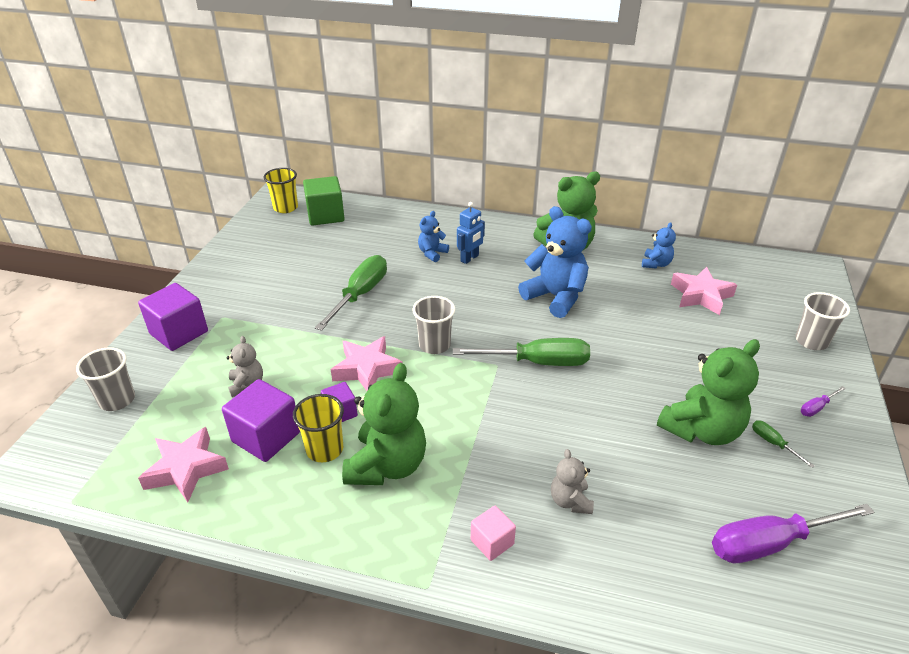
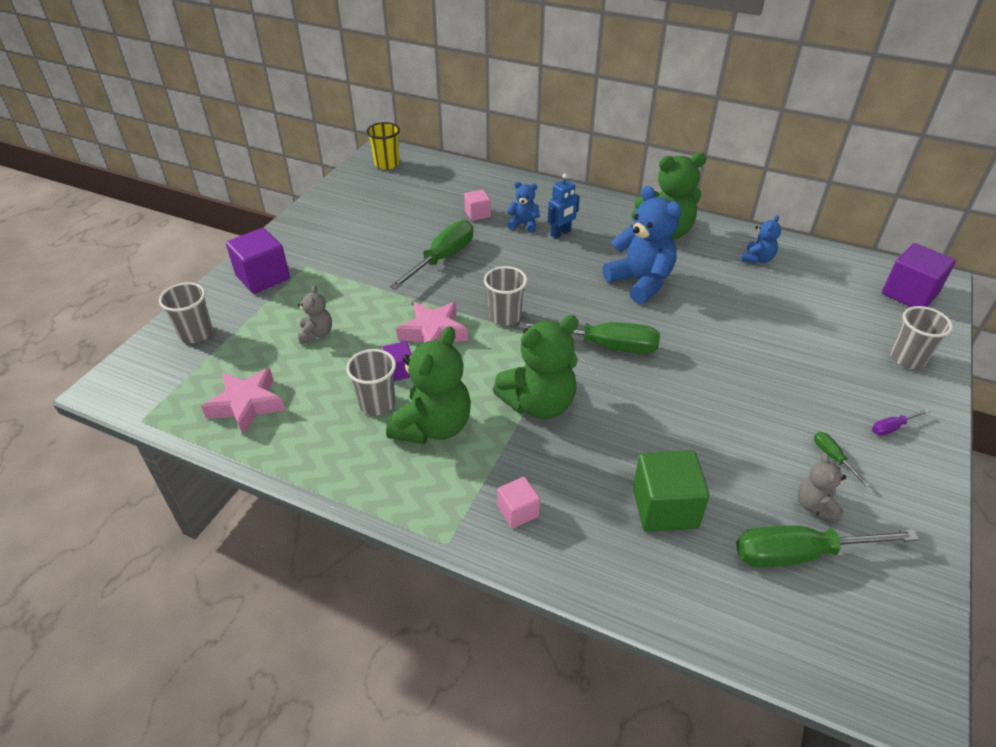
camera: 10 degrees right, 5 degrees up
(266, 437) = (325, 385): purple cube -> purple cube (909, 294)
(324, 449) = (377, 403): yellow cup -> grey cup
(325, 215) = (424, 175): green cube -> green cube (664, 507)
(385, 248) = (477, 214): none -> pink cube
(432, 253) = (523, 224): blue teddy bear -> blue teddy bear turned 60 degrees clockwise
(570, 501) = (604, 484): grey teddy bear -> grey teddy bear (815, 505)
(701, 295) = (798, 297): pink star -> none
(701, 430) = (759, 434): green teddy bear -> green teddy bear (539, 404)
(770, 543) = (800, 554): purple screwdriver -> green screwdriver

